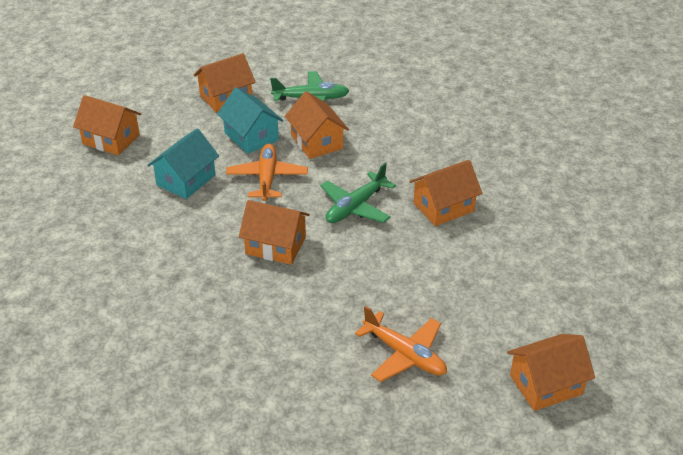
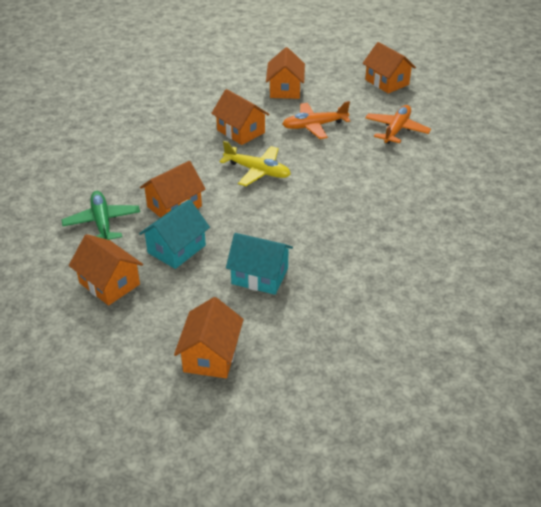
camera: 105 degrees left, 0 degrees up
(267, 178) = (238, 225): orange plane -> orange plane (314, 126)
(275, 245) = (323, 202): orange house -> orange house (285, 89)
(355, 207) = (257, 171): green plane -> yellow plane

